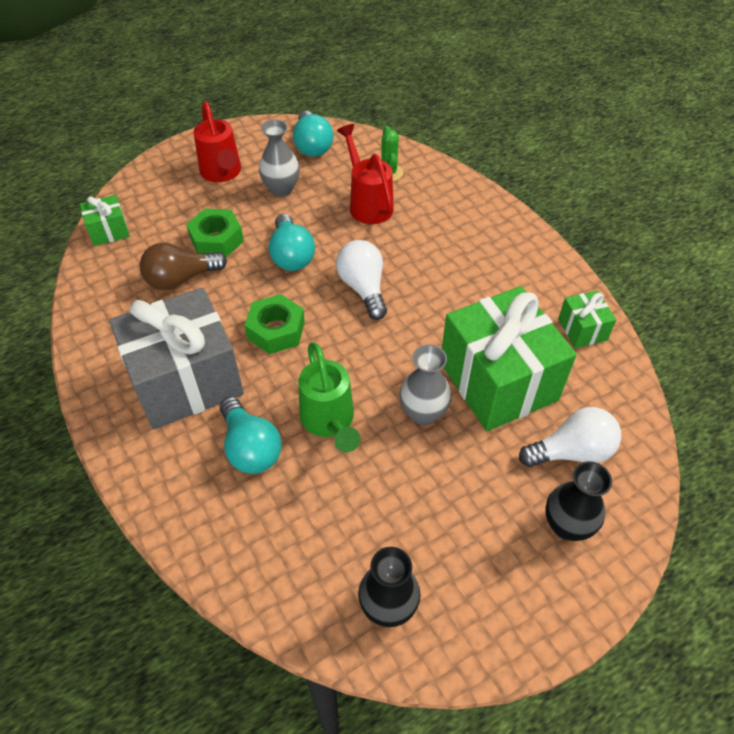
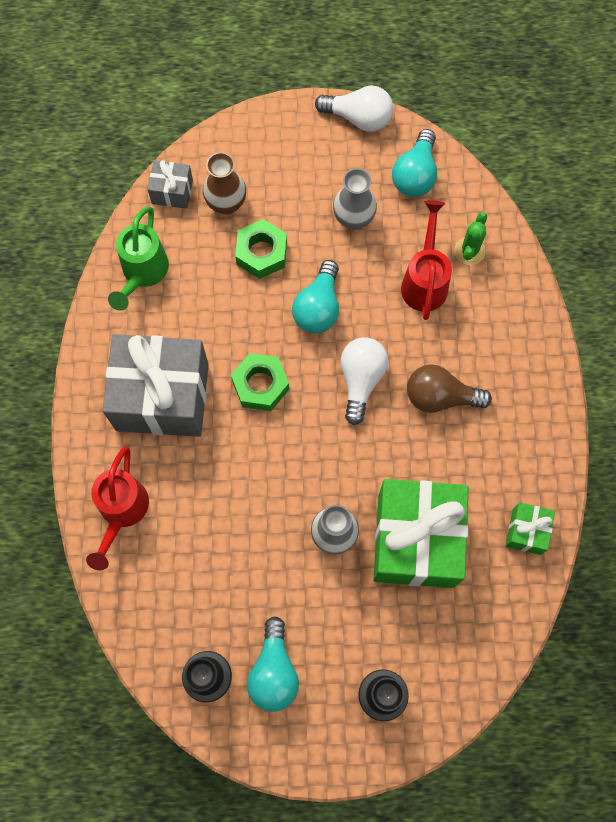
camera: 30 degrees right, 20 degrees up
(109, 231) = (172, 192): green gift -> grey gift
(164, 220) = (226, 204): none -> brown vase
(181, 279) = (208, 283): brown light bulb -> brown light bulb (440, 397)
(222, 174) = (308, 169): red watering can -> red watering can (121, 512)
(250, 448) = (181, 489): turquoise light bulb -> turquoise light bulb (274, 671)
(329, 422) = (254, 501): green watering can -> green watering can (142, 273)
(571, 451) = (430, 638): white light bulb -> white light bulb (358, 118)

